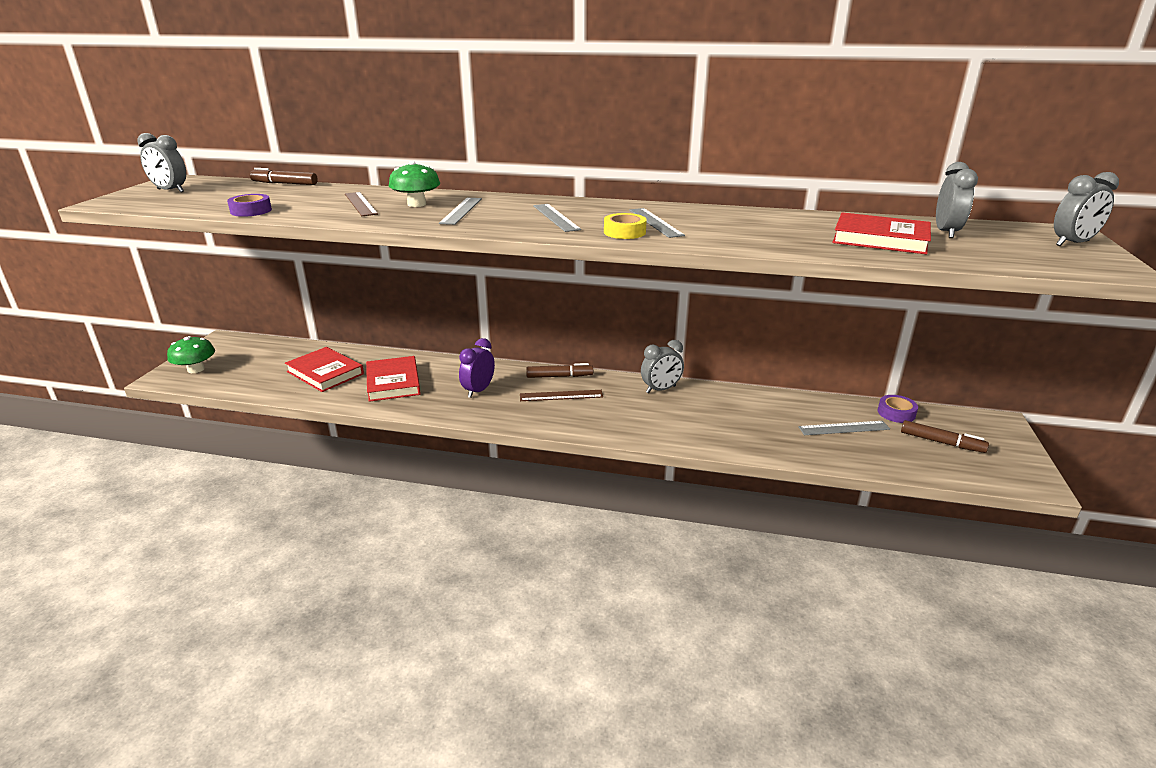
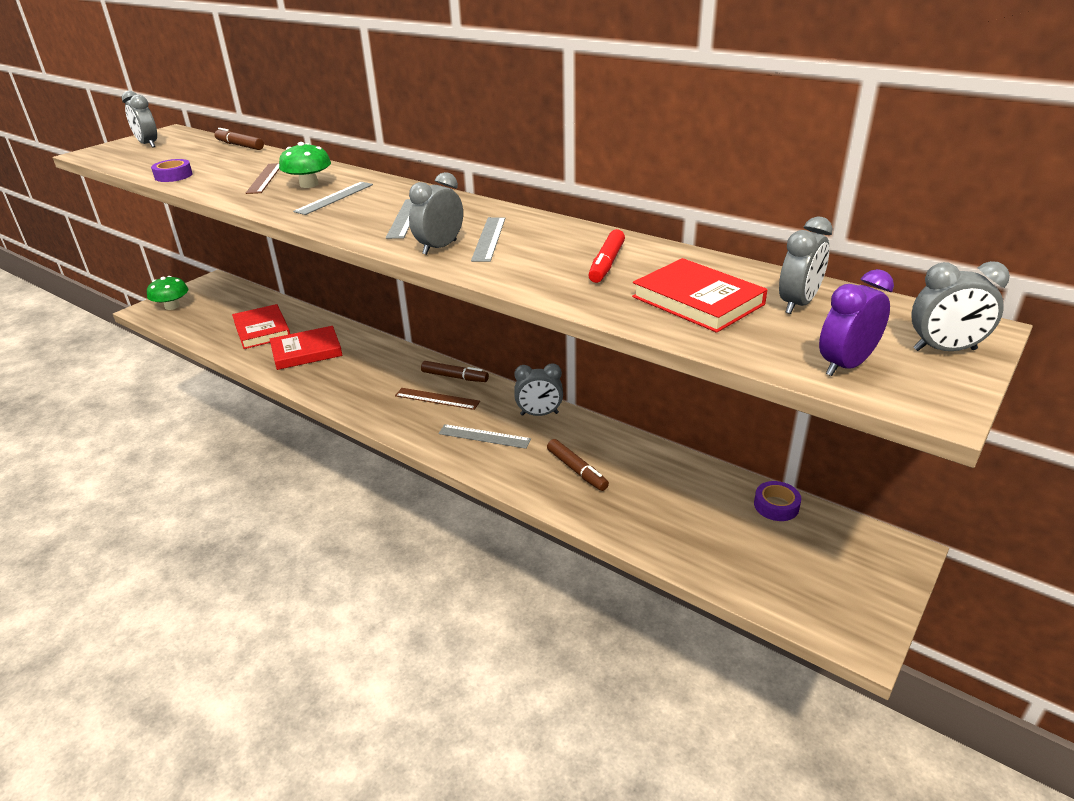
camera: 25 degrees right, 5 degrees up
(393, 382) = (306, 351): red book -> red book turned 60 degrees clockwise
(478, 390) = (369, 376): purple clock -> purple clock (845, 365)
(624, 232) = (440, 247): yellow tape -> grey clock
(776, 226) = (606, 264): none -> red marker
(844, 428) = (693, 508): grey ruler -> grey ruler (484, 436)
(941, 442) = (794, 556): brown marker -> brown marker (577, 470)

